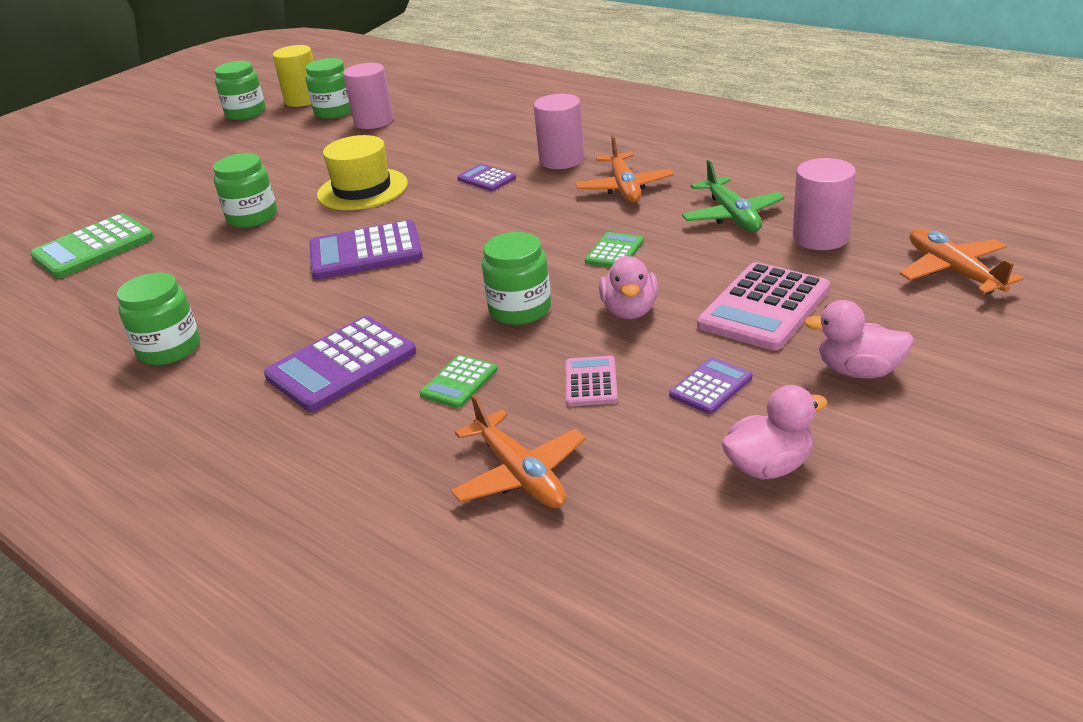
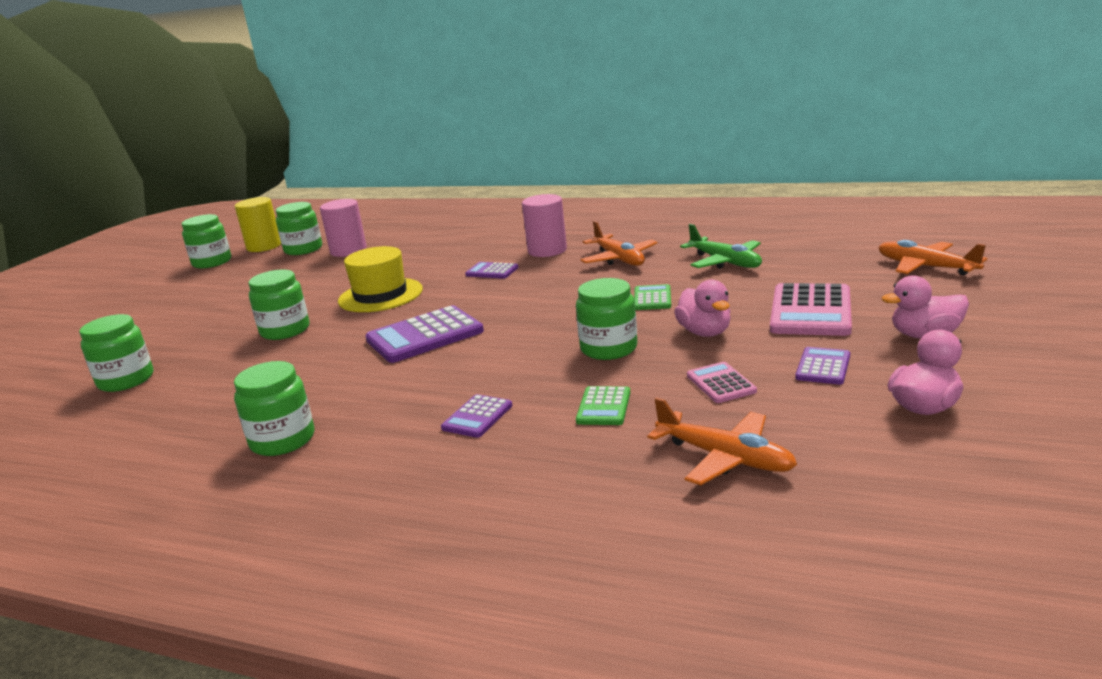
camera: 20 degrees left, 10 degrees down
(93, 247) = (126, 380): green calculator -> green jar
(341, 365) = (477, 417): purple calculator -> purple calculator, size x0.53
(821, 237) = (807, 264): pink cylinder -> none

